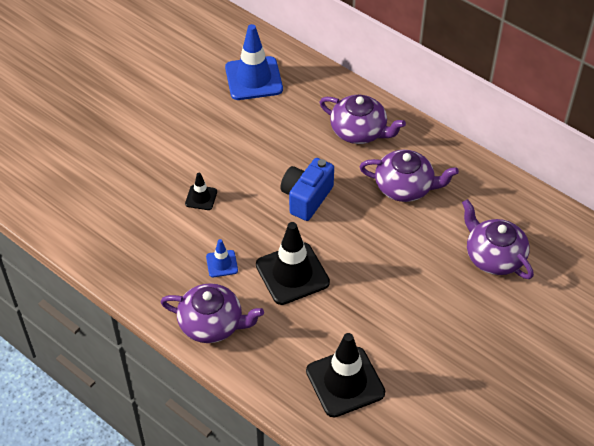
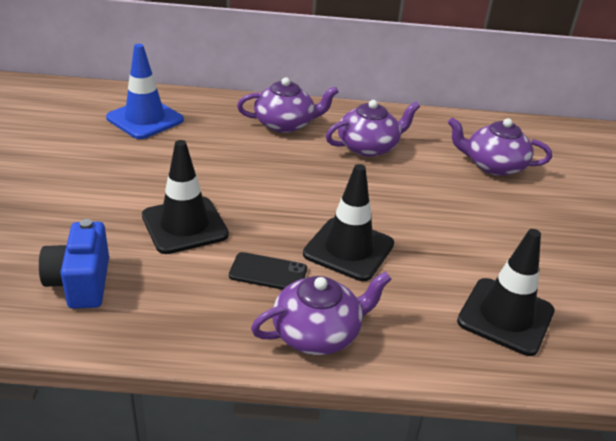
camera: 40 degrees left, 15 degrees down
(201, 197) = (185, 225): black traffic cone -> black traffic cone, size x2.04
(222, 264) = (268, 272): blue traffic cone -> black phone
(306, 198) = (293, 185): blue camera -> blue camera (80, 283)

